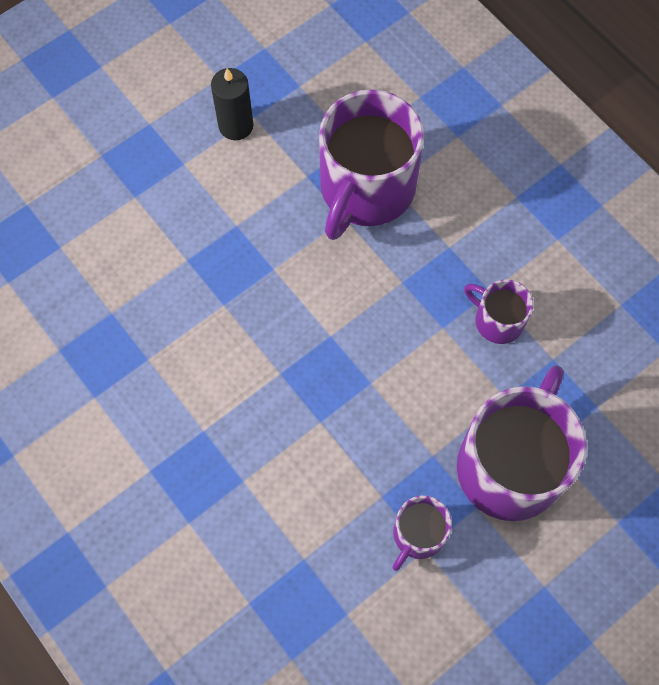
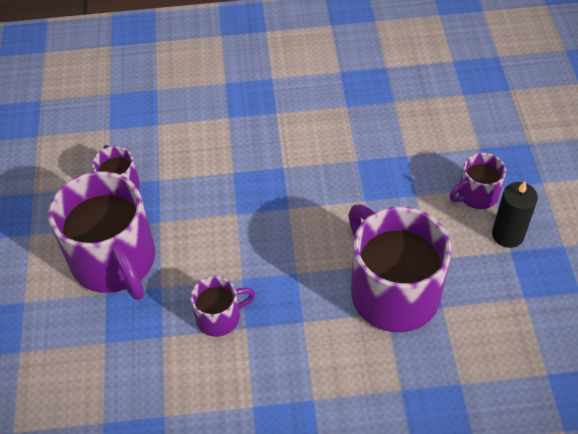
camera: 125 degrees right, 15 degrees down
(202, 172) = (476, 195): none -> purple mug

